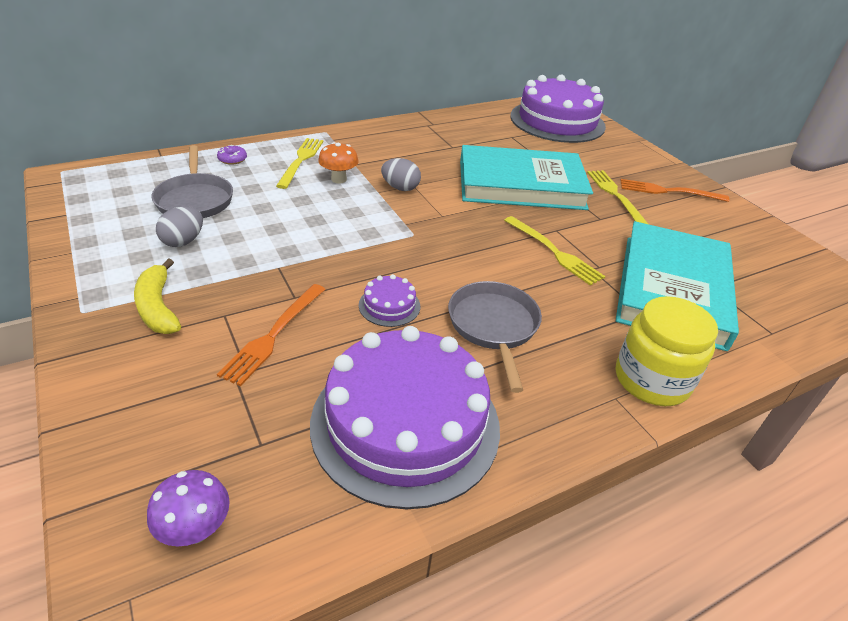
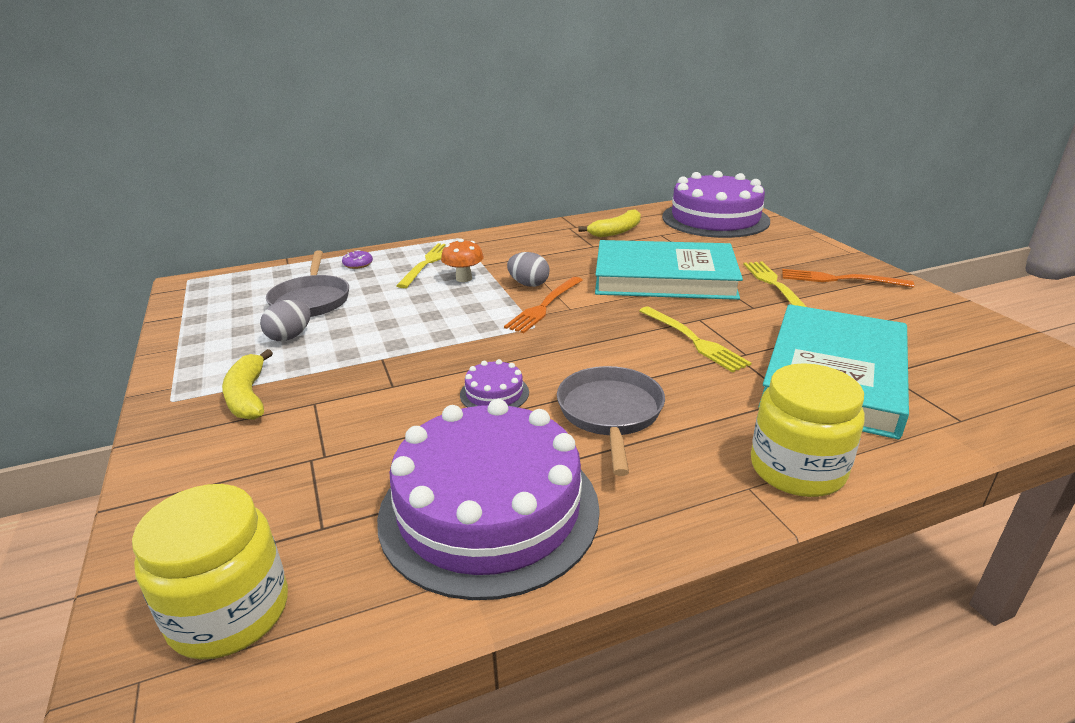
camera: 10 degrees right, 10 degrees down
(196, 530) = (229, 612): purple mushroom -> yellow jar
(273, 335) = (361, 421): orange fork -> orange fork (544, 306)
(471, 131) = (616, 231): none -> yellow banana

